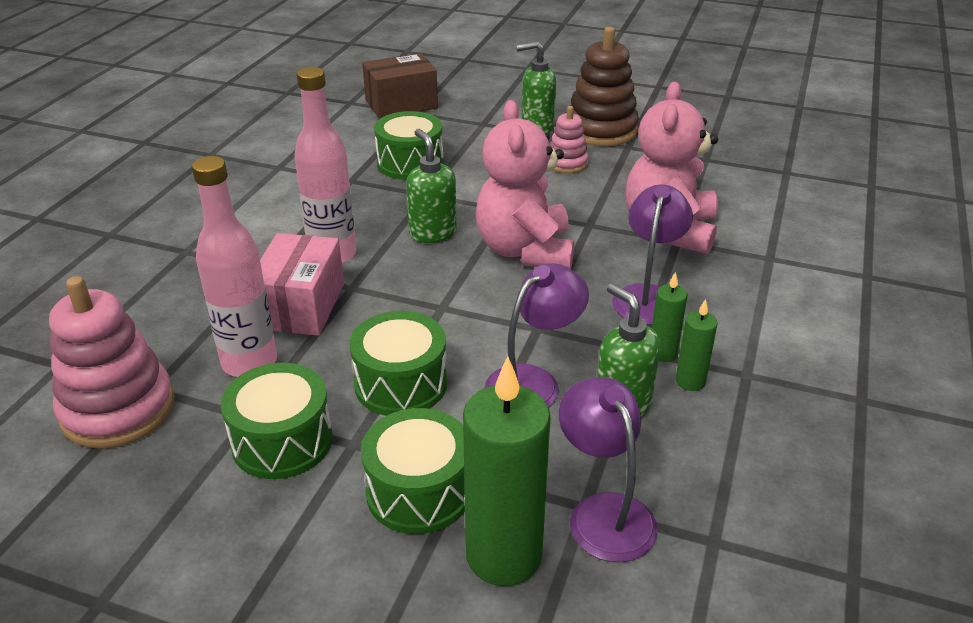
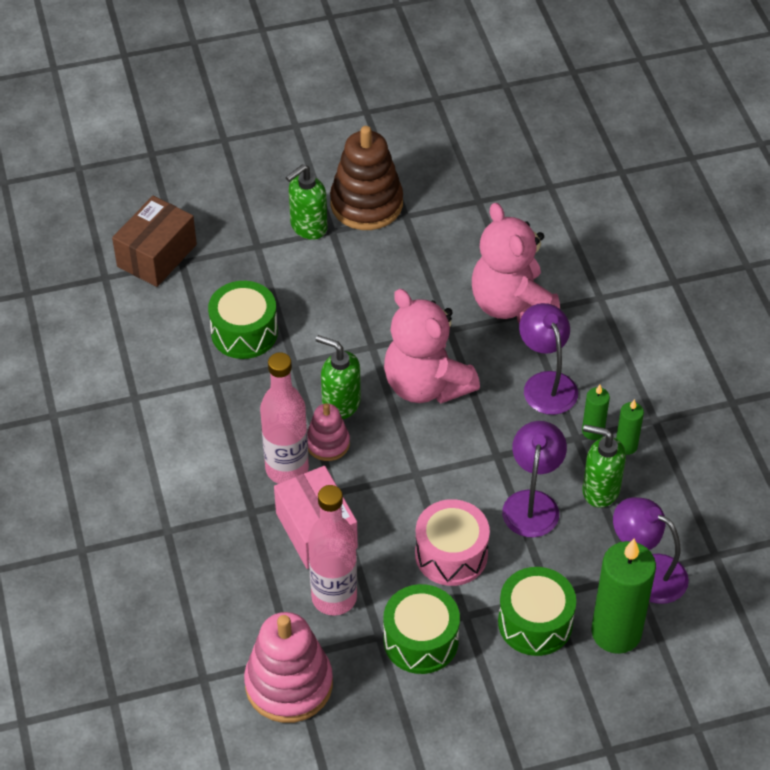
camera: 35 degrees left, 15 degrees up
(401, 384) = (451, 554): green drum -> pink drum
(567, 163) = (374, 264): pink stacking toy -> pink stacking toy (327, 443)

